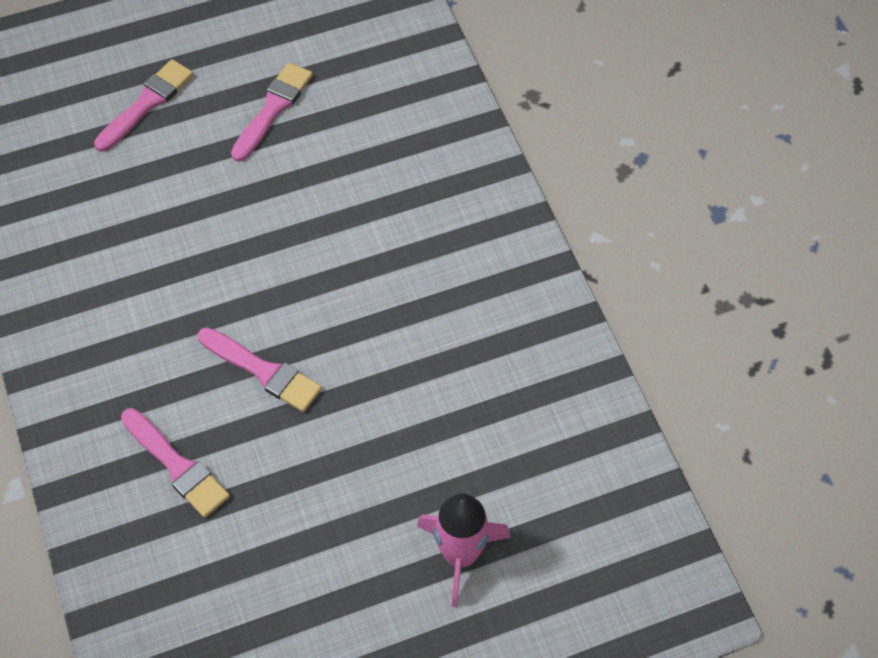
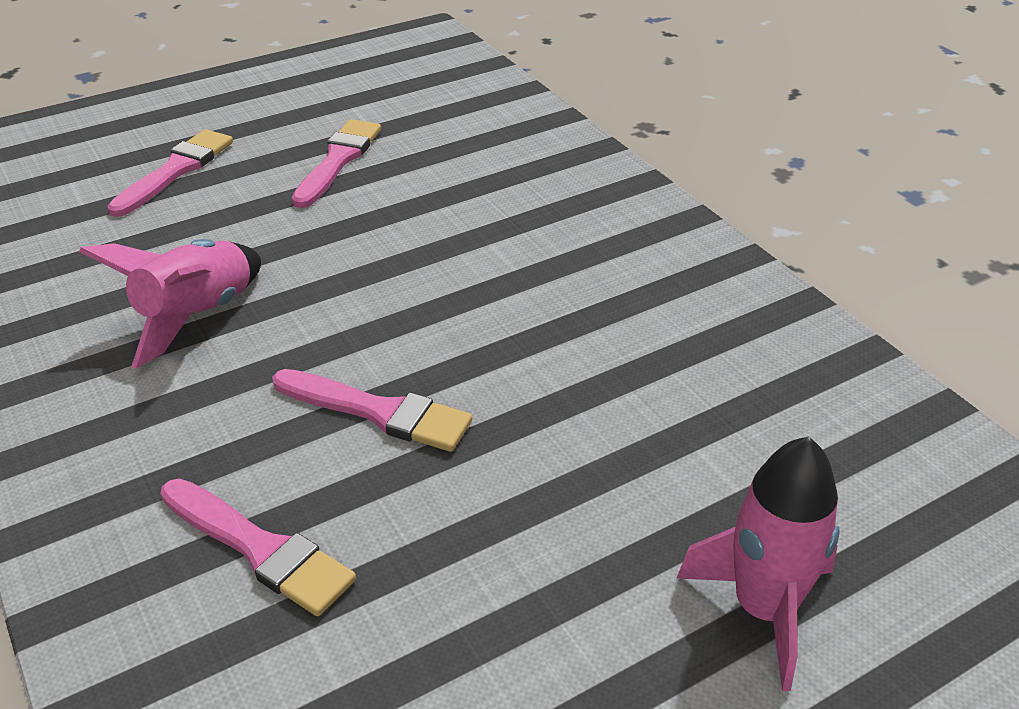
camera: 10 degrees left, 20 degrees down
(152, 265) = (196, 316): none -> pink rocket

